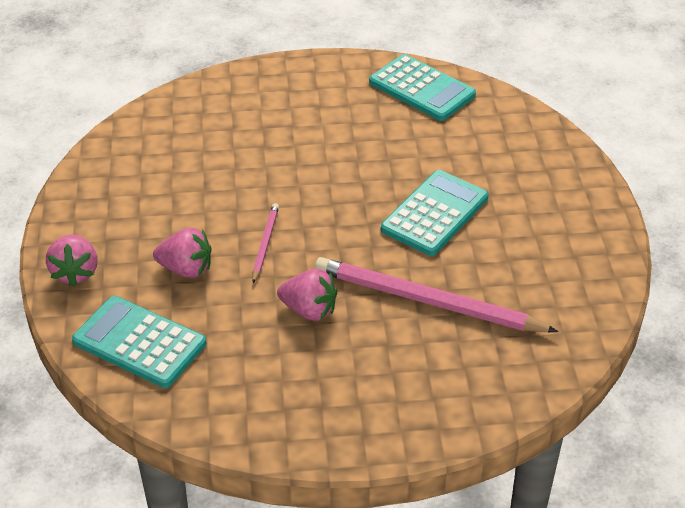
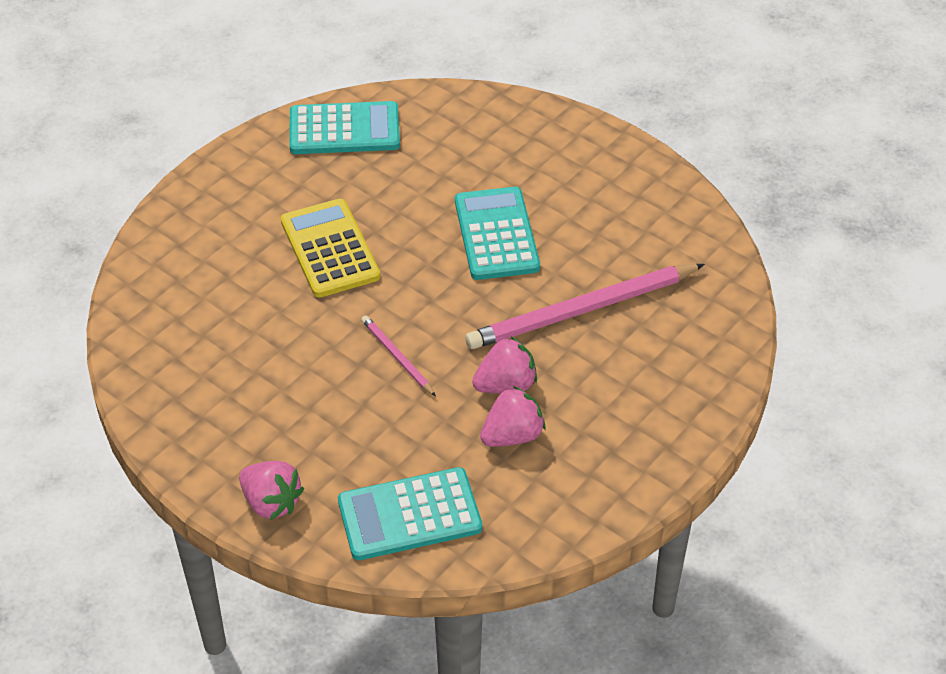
camera: 45 degrees left, 5 degrees up
(186, 269) = (362, 427): pink strawberry -> pink strawberry (512, 435)
(314, 152) = (330, 249): none -> yellow calculator

